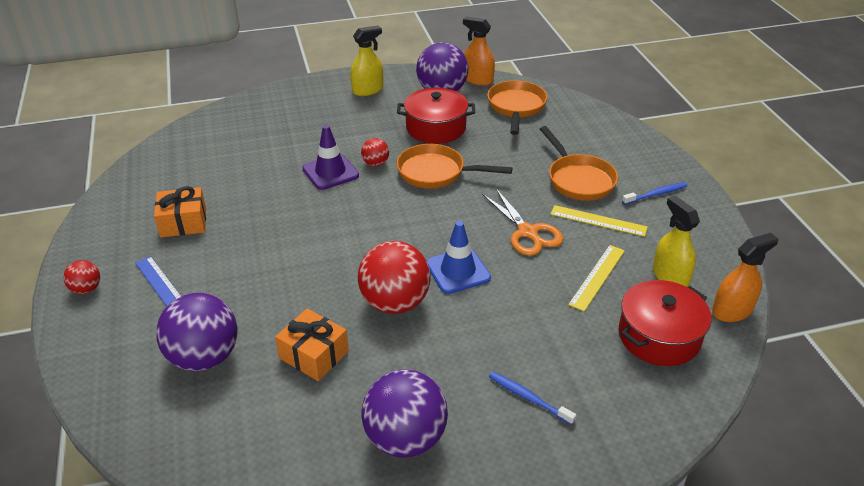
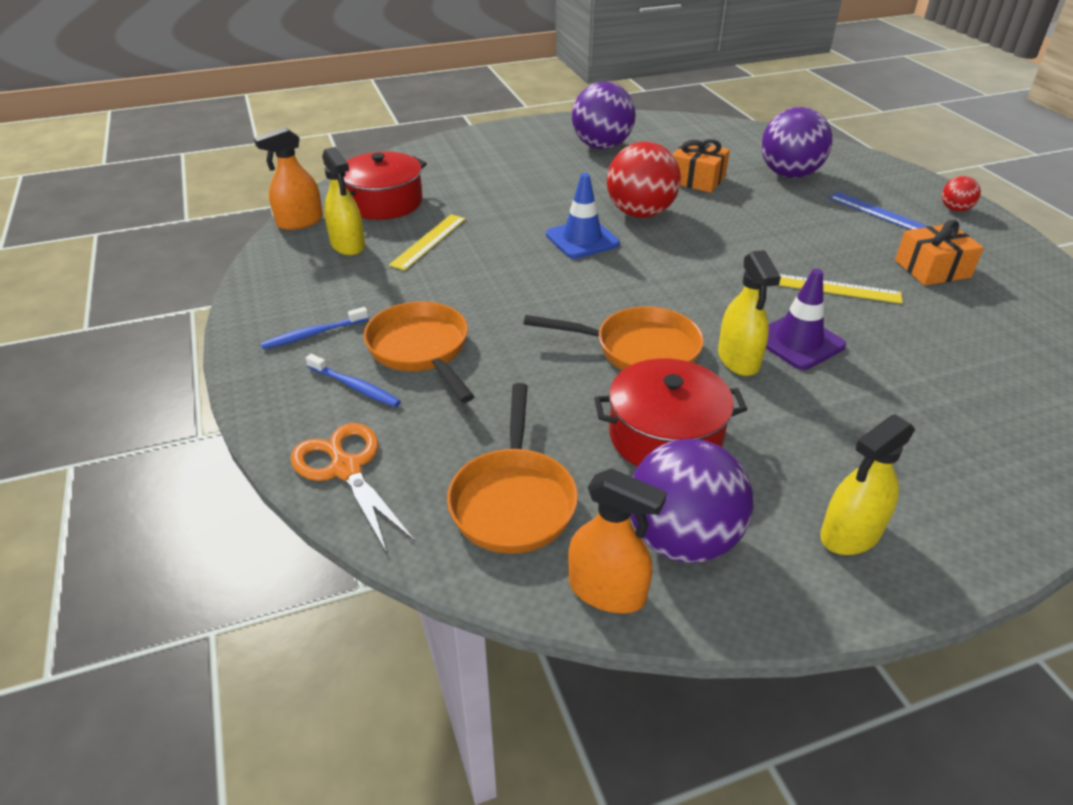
camera: 175 degrees right, 0 degrees up
(375, 163) = (738, 359): red ball -> yellow spray bottle
(527, 232) = (503, 279): orange scissors -> orange scissors (346, 469)
(528, 398) = (509, 166): blue toothbrush -> blue toothbrush (355, 387)
(598, 221) = (409, 296): yellow ruler -> yellow ruler (836, 288)

